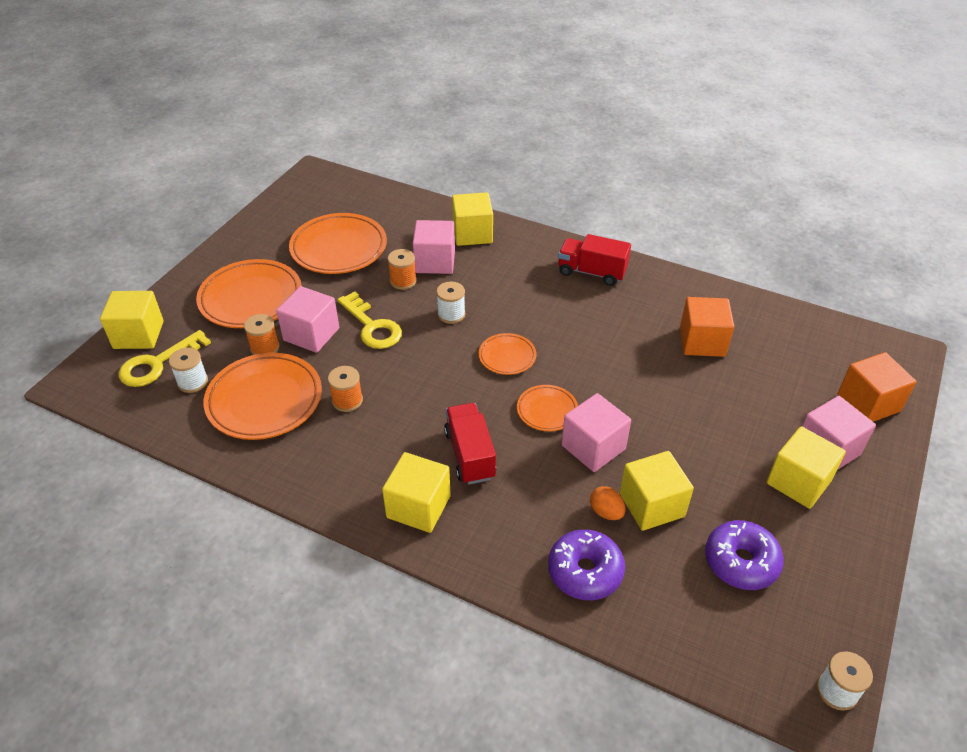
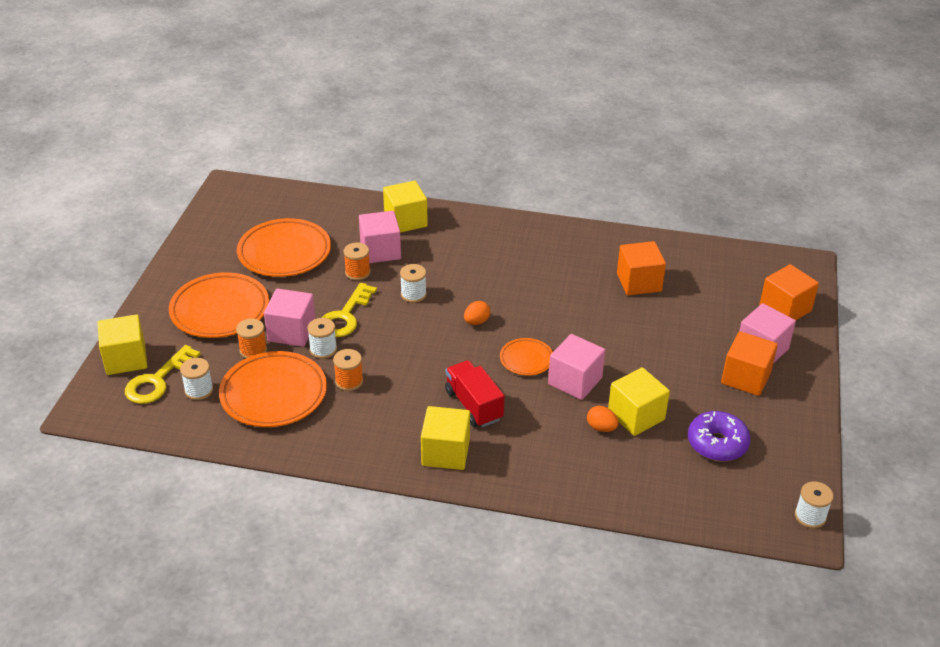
camera: 15 degrees left, 5 degrees down
(335, 359) = (323, 349): none -> white spool
(372, 326) = (345, 316): yellow key -> yellow key turned 75 degrees clockwise
(507, 356) = (476, 322): orange plate -> orange egg
(585, 571) = (598, 474): purple donut -> none
(591, 272) = (526, 239): red truck -> none
(798, 482) = (746, 378): yellow cube -> orange cube

